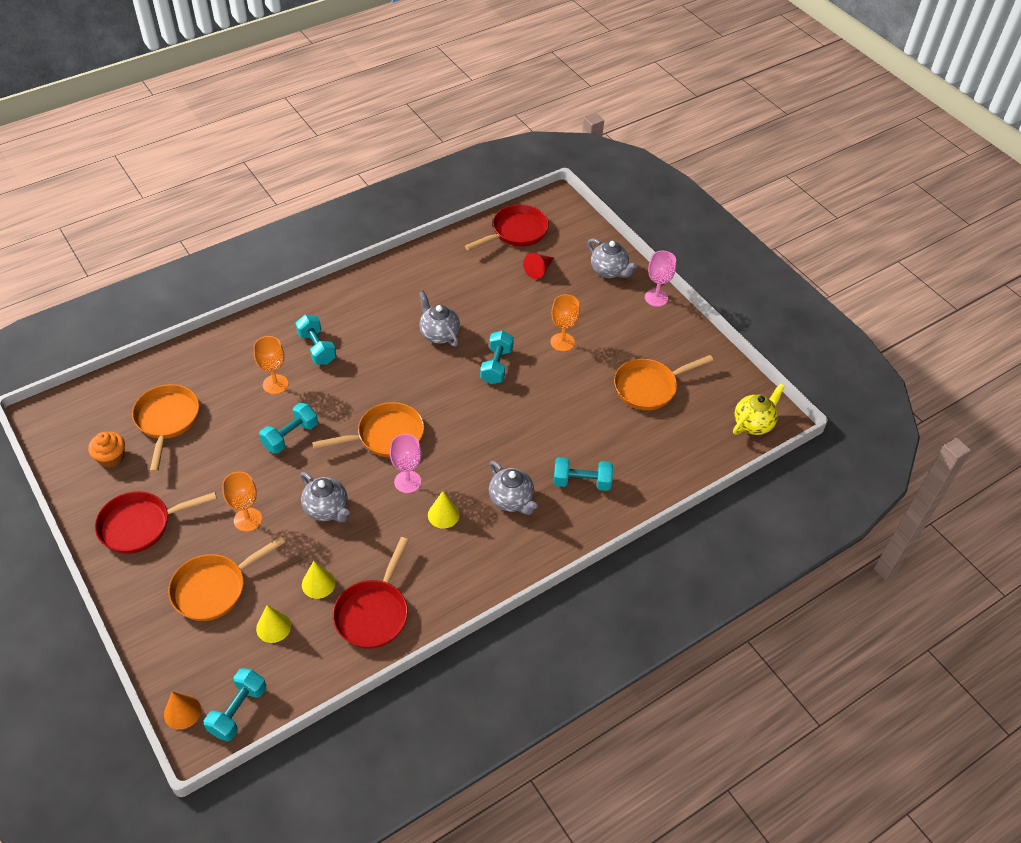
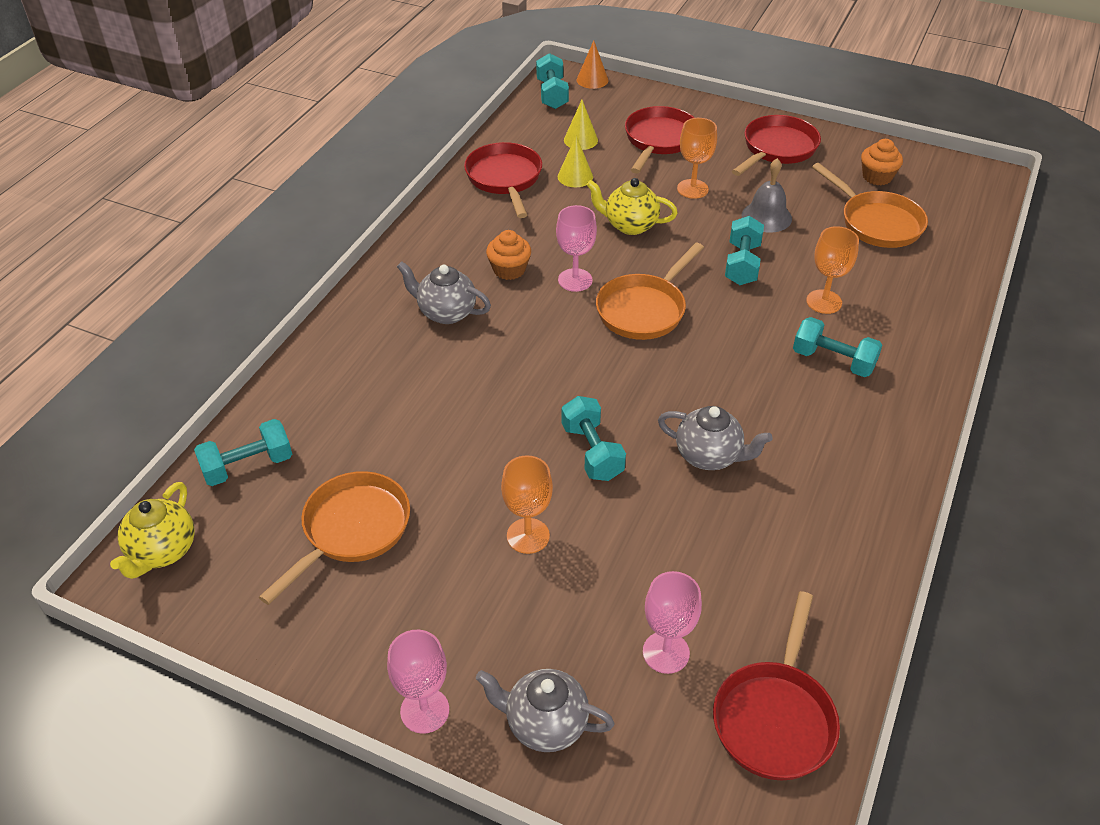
camera: 150 degrees right, 5 degrees down
(214, 588) = (659, 140): orange pan -> red pan
(229, 465) = (766, 217): none -> grey bell
(327, 509) = (630, 225): grey teapot -> yellow teapot
(443, 515) = (509, 270): yellow cone -> orange cupcake
(539, 270) = (666, 652): red cone -> pink goblet
(581, 482) = (375, 365): turquoise dumbbell -> turquoise dumbbell (248, 466)

